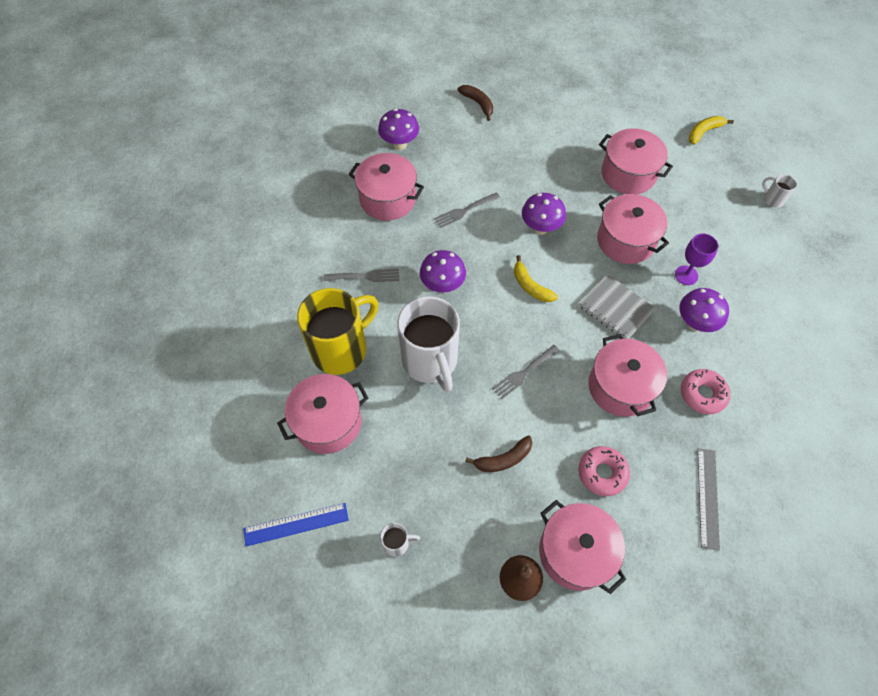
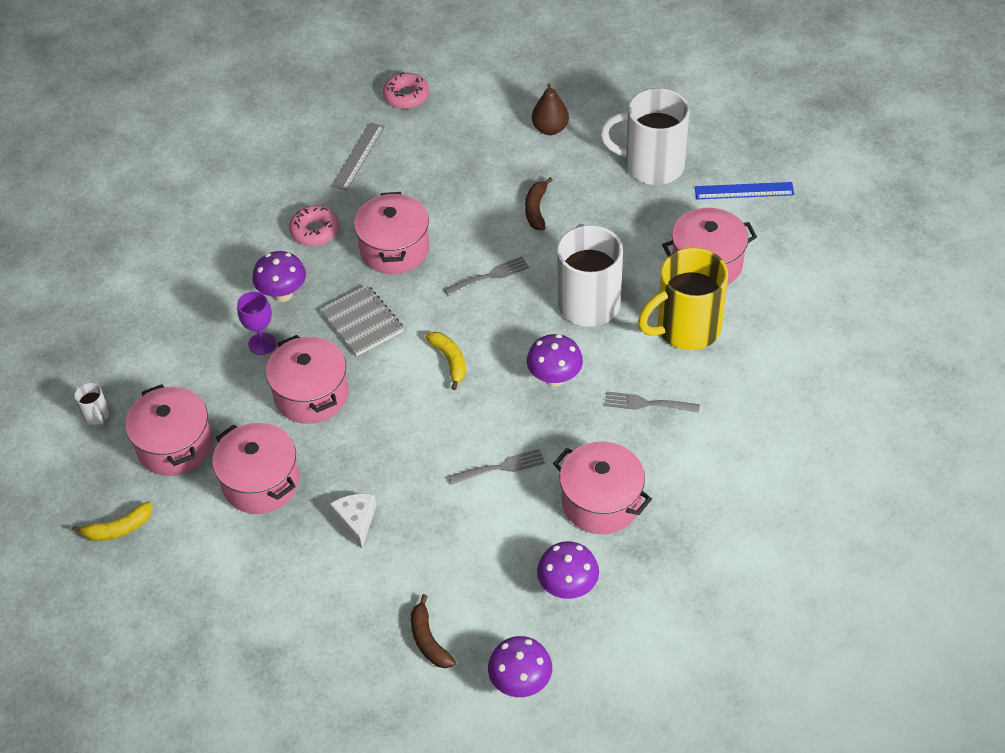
camera: 165 degrees left, 10 degrees down
(397, 543) = (652, 165): white mug -> white mug, size x2.44
(503, 459) = (536, 209): brown banana -> brown banana turned 75 degrees counterclockwise
(540, 228) = (410, 428): purple mushroom -> purple mushroom (520, 683)
(551, 161) = (356, 521): none -> white cheese
(575, 552) = (494, 138): pink pot -> pink pot (175, 445)
(602, 473) = (446, 186): pink donut -> pink donut (406, 96)

